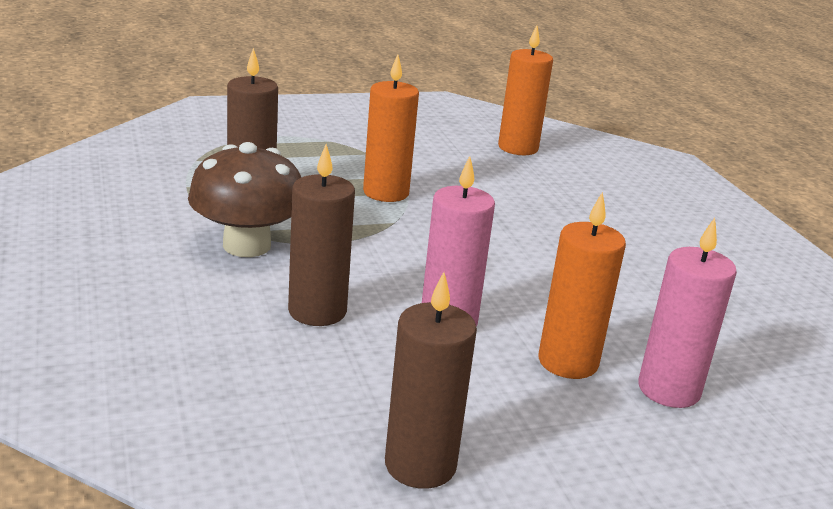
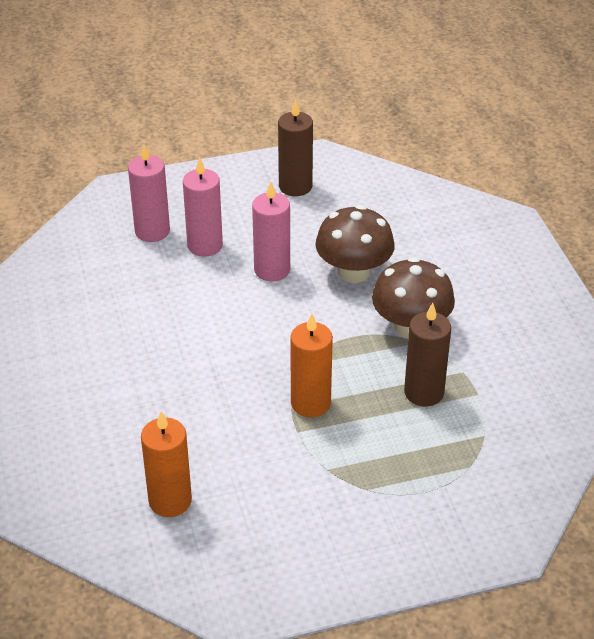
camera: 175 degrees left, 15 degrees up
(317, 311) = (353, 272): brown candle -> brown mushroom
(568, 362) = (205, 245): orange candle -> pink candle

